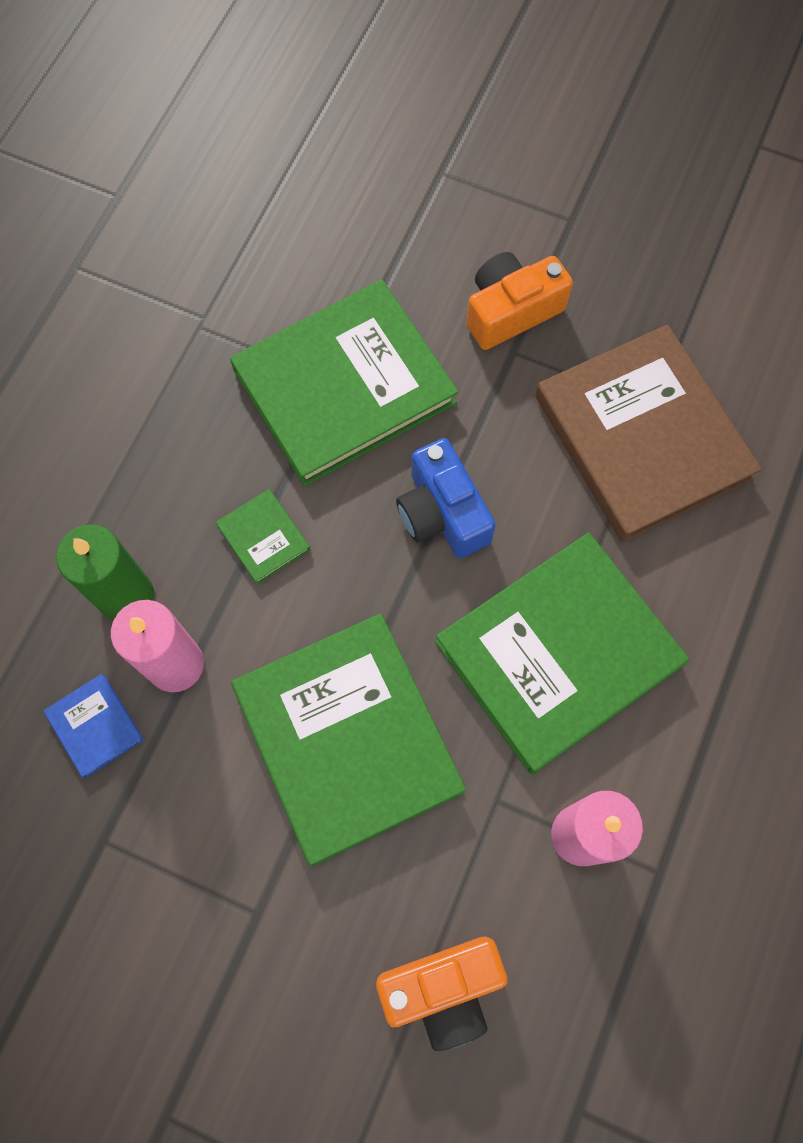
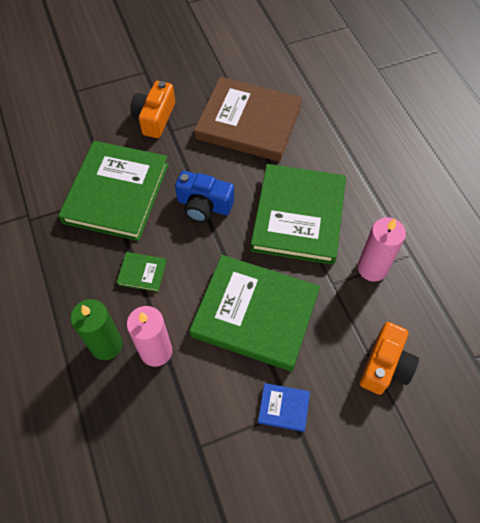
camera: 45 degrees left, 10 degrees down
(95, 726) = (147, 406): blue book -> blue book (283, 408)

